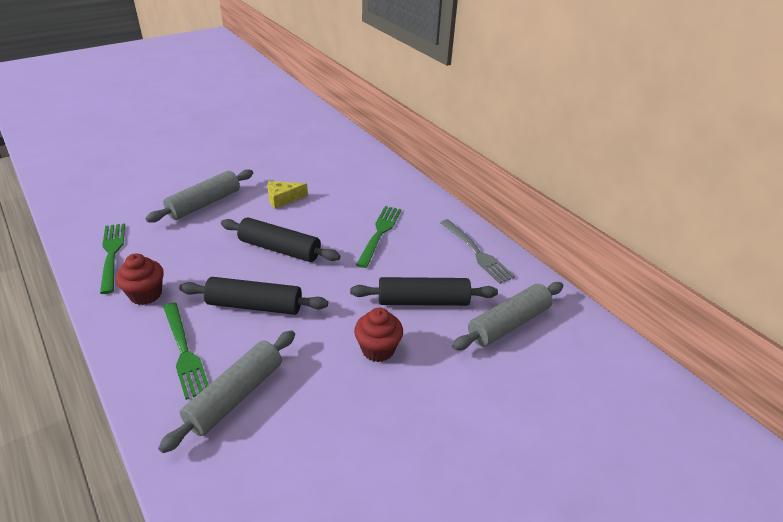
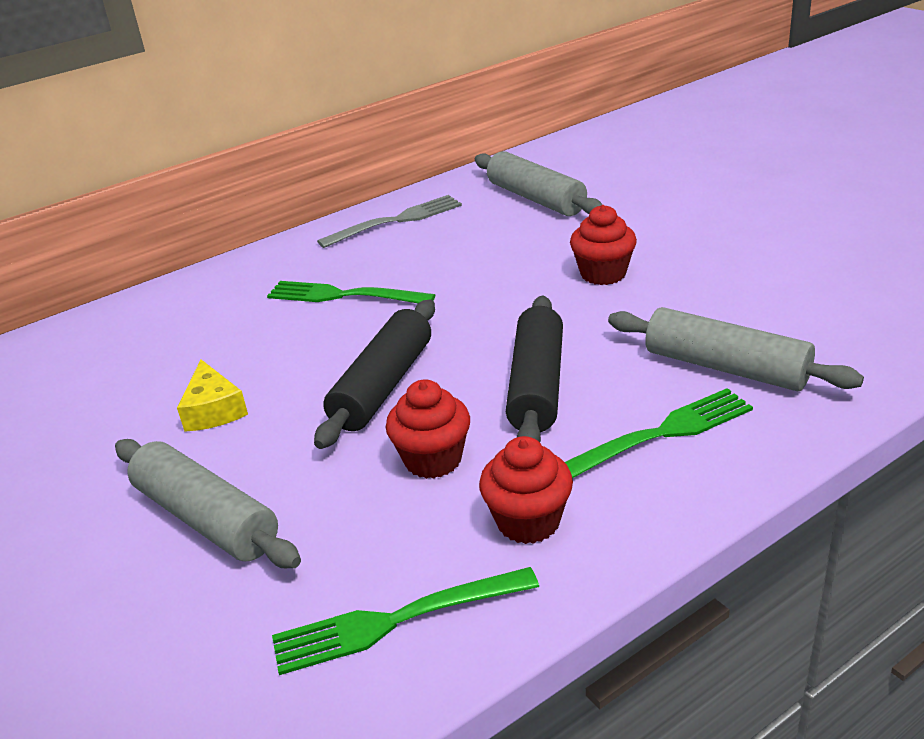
camera: 85 degrees left, 5 degrees down
(209, 265) = (433, 459): none -> red cupcake
(423, 301) = (503, 251): black rolling pin -> none

